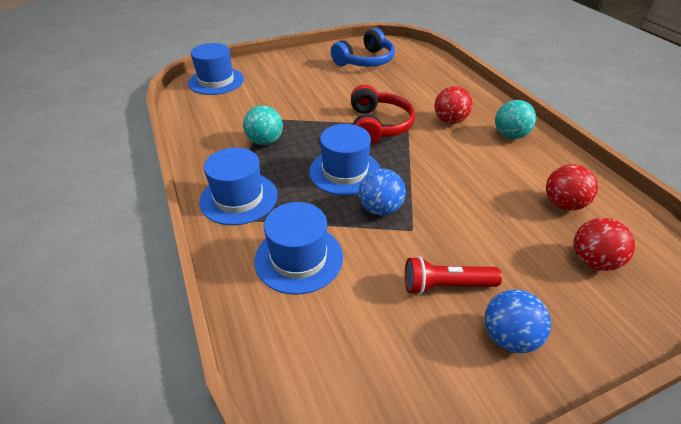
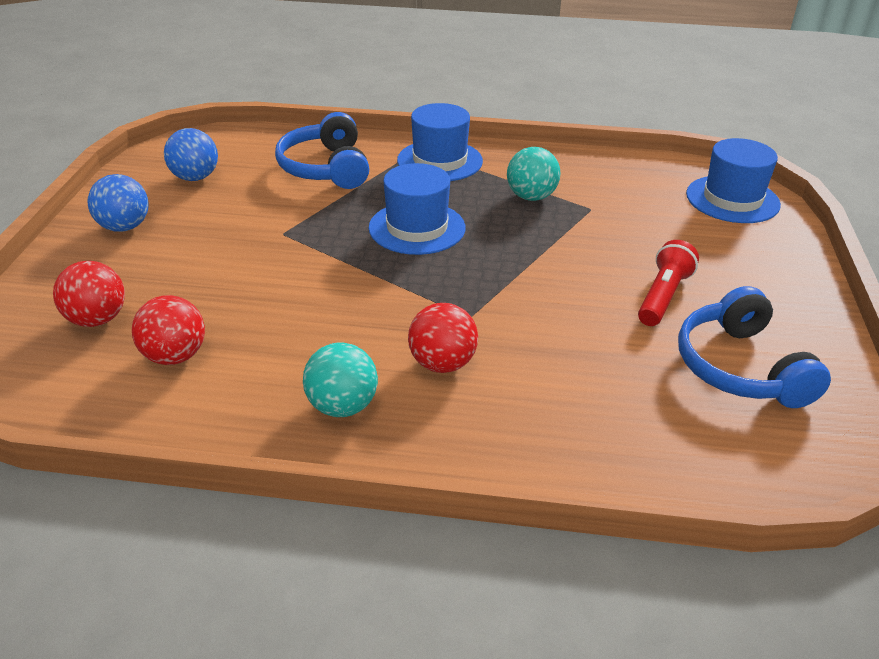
camera: 120 degrees right, 5 degrees down
(299, 258) = (326, 168): blue hat -> blue headphones
(378, 126) = (491, 289): red headphones -> none
(380, 209) = (332, 227): blue ball -> blue ball (195, 177)
(445, 285) = (203, 221): red flashlight -> red flashlight (663, 296)

